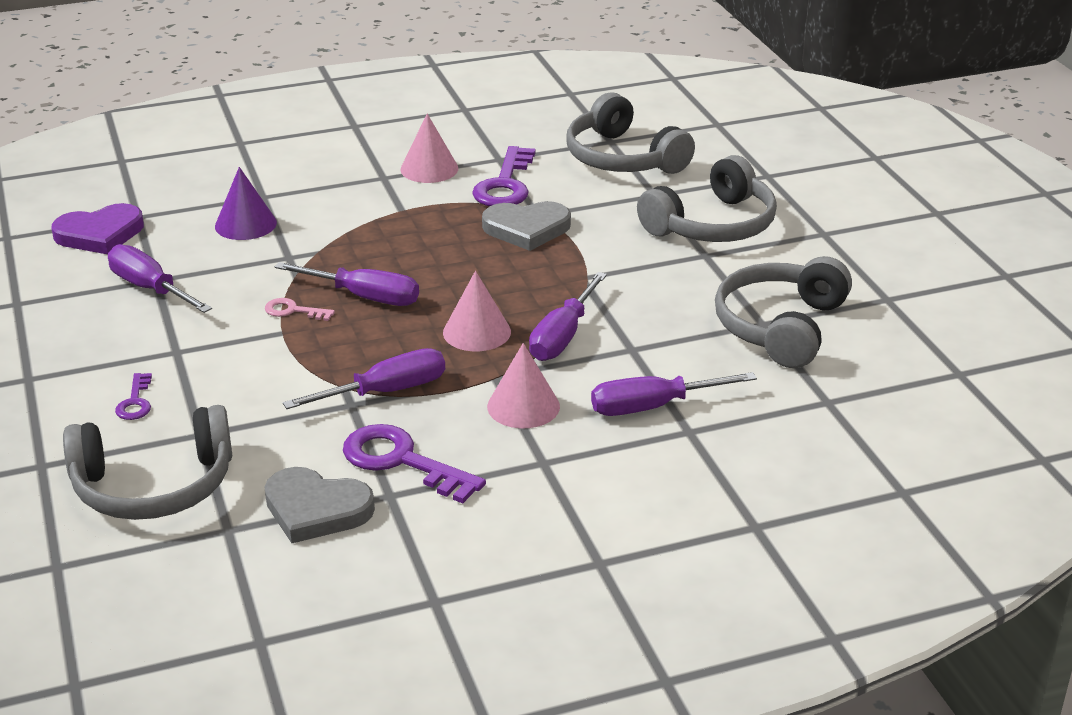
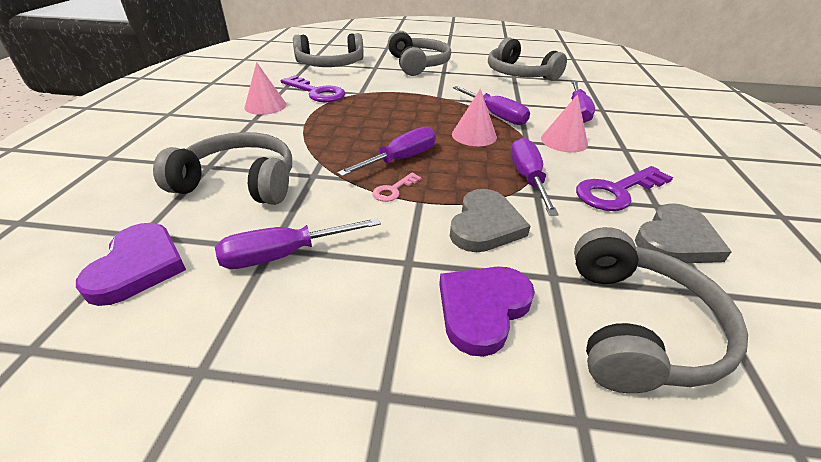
camera: 65 degrees left, 5 degrees up
(135, 402) = (482, 309): purple key -> purple heart
(245, 224) = (239, 182): purple cone -> grey headphones
(526, 229) = (372, 98): grey heart -> grey heart (485, 225)

